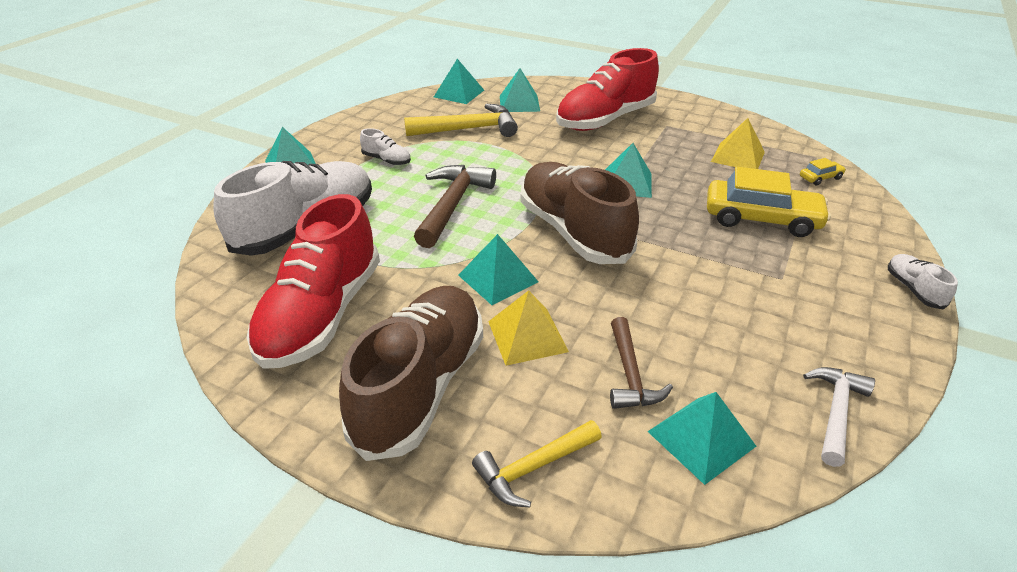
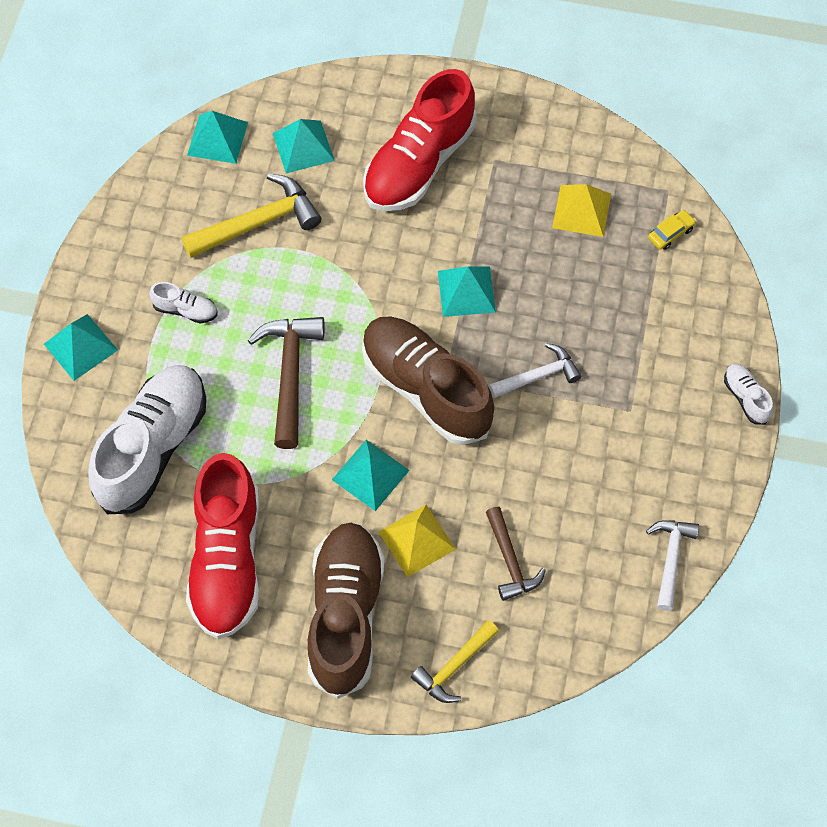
camera: 15 degrees left, 25 degrees up
(686, 240) = (538, 376): none -> white hammer
(701, 438) = (571, 610): turquoise pyramid -> none
(761, 219) = (610, 323): yellow car -> none

